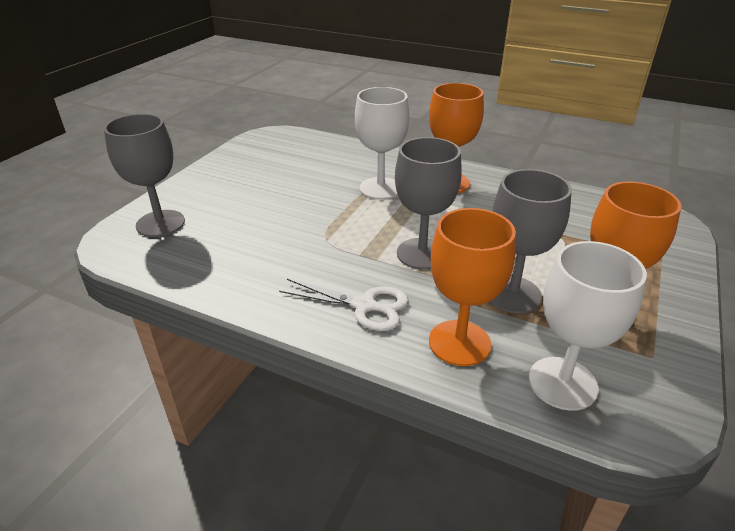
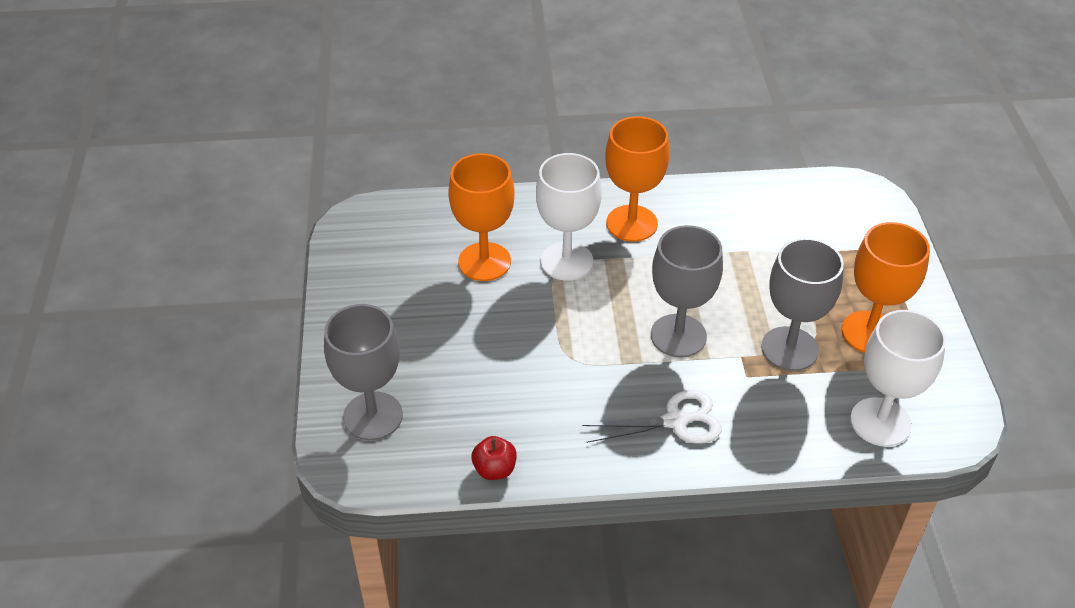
camera: 30 degrees left, 10 degrees up
(196, 282) = (494, 469): none -> red apple
(459, 343) = (781, 421): orange goblet -> orange goblet (484, 262)

